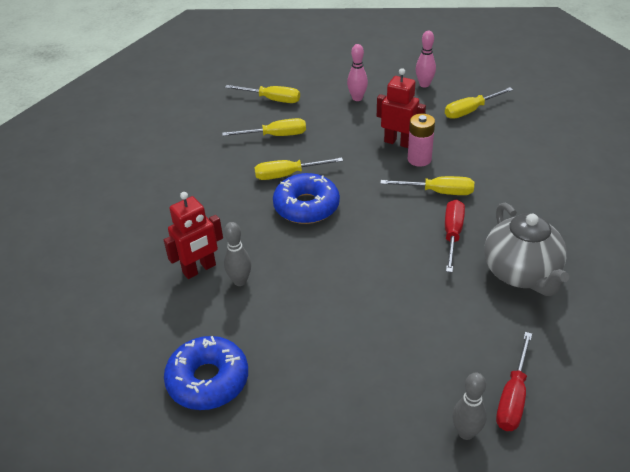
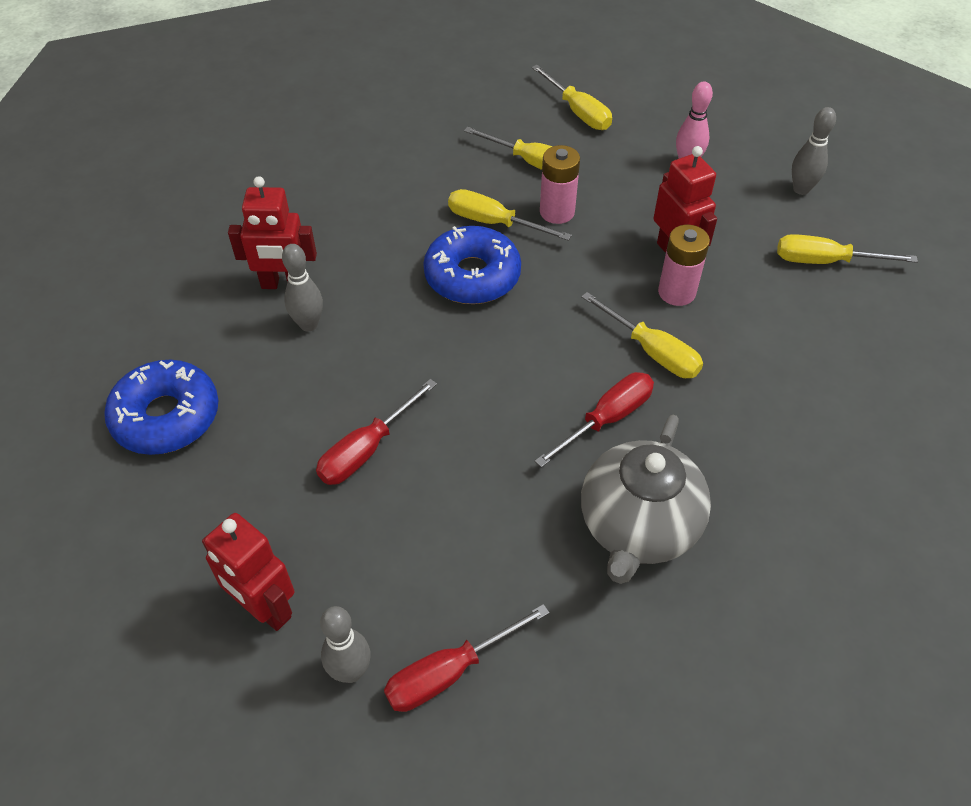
camera: 35 degrees right, 10 degrees up
(316, 153) = (557, 212): none -> pink battery
(348, 323) = (367, 449): none -> red screwdriver
(385, 436) = (264, 608): none -> red robot
(424, 84) = (801, 189): pink bowling pin -> grey bowling pin

